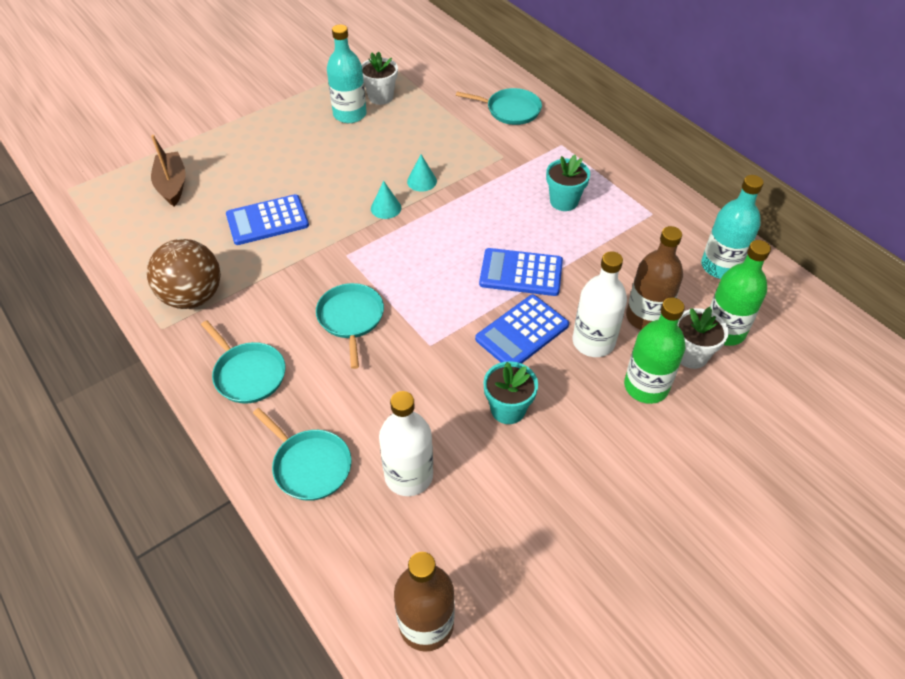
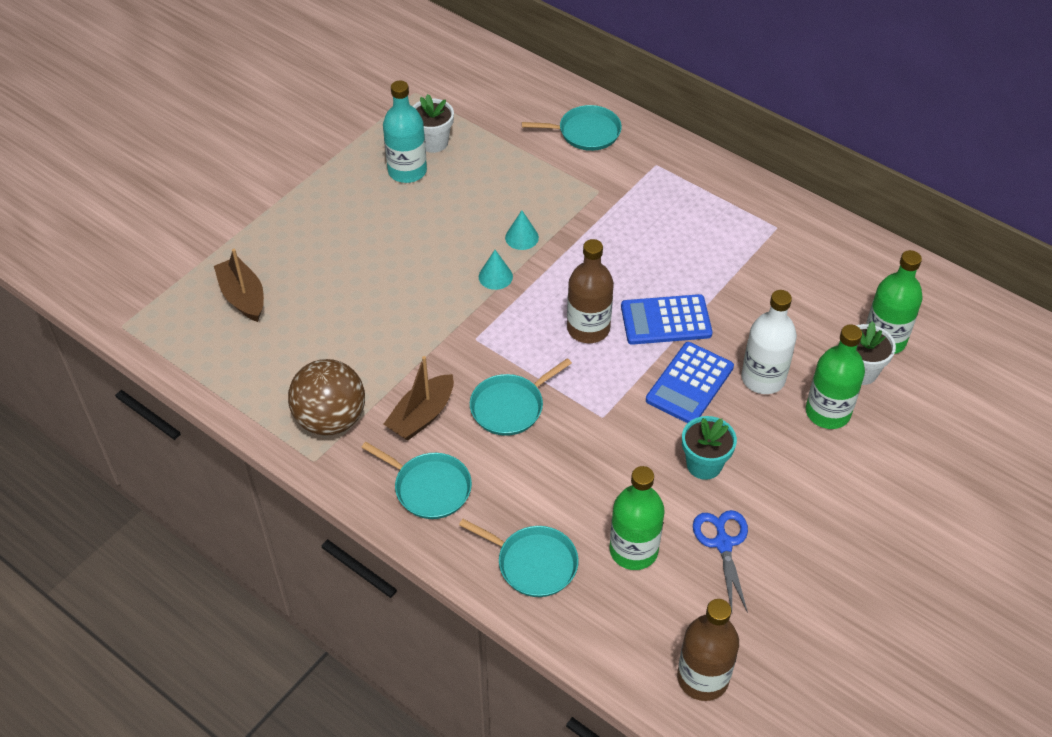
camera: 15 degrees left, 0 degrees up
(267, 220) = (372, 317): blue calculator -> none
(270, 310) = (422, 416): none -> brown boat
(351, 318) = (510, 407): turquoise pan -> turquoise pan turned 105 degrees counterclockwise
(408, 476) = (633, 550): white bottle -> green bottle
(498, 490) = (723, 544): none -> blue scissors
(564, 201) = (681, 231): turquoise flower pot -> none
(646, 317) = (806, 341): brown bottle -> brown bottle (588, 328)
(720, 266) = (862, 272): turquoise bottle -> none

